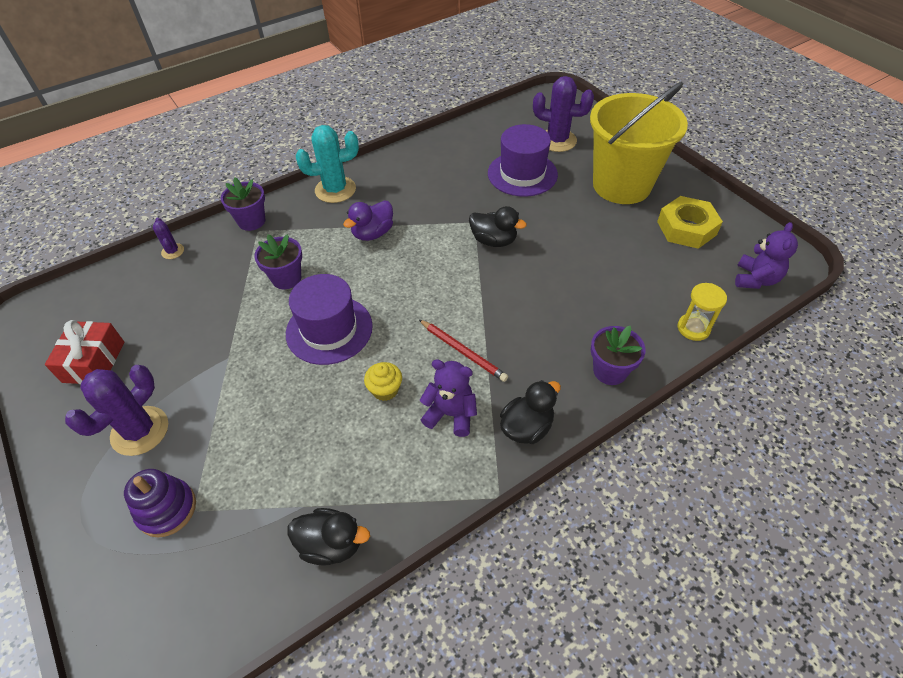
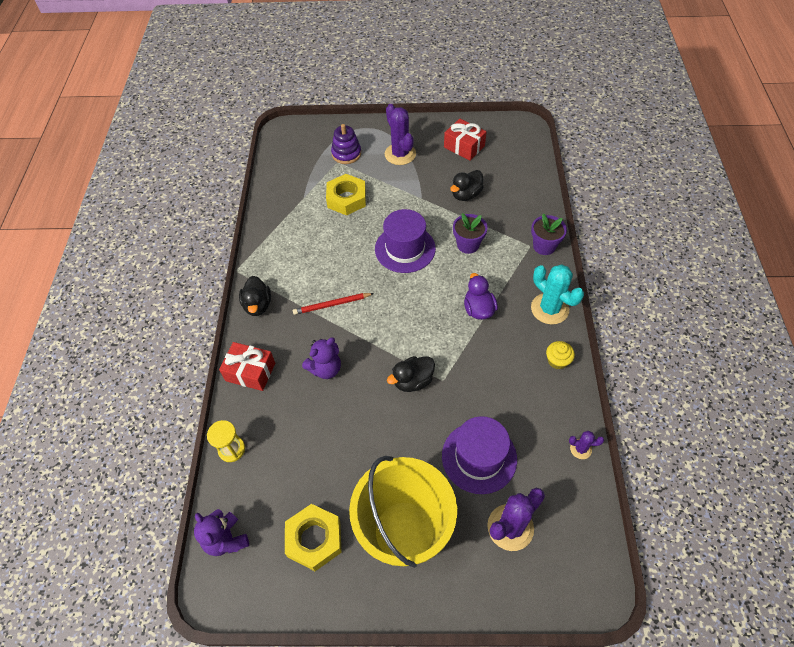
camera: 125 degrees right, 5 degrees up
(172, 251) = (539, 198): purple cactus -> purple cactus (580, 449)
(274, 444) = (346, 199): none -> yellow nut
(331, 544) = (276, 200): black duck -> black duck (466, 195)
(335, 190) = (549, 309): turquoise cactus -> turquoise cactus turned 60 degrees counterclockwise
(385, 390) = (339, 255): yellow cupcake -> yellow cupcake (557, 361)
(451, 414) = (297, 276): purple teddy bear -> purple teddy bear (325, 369)
(610, 371) = (250, 372): purple flower pot -> red gift

